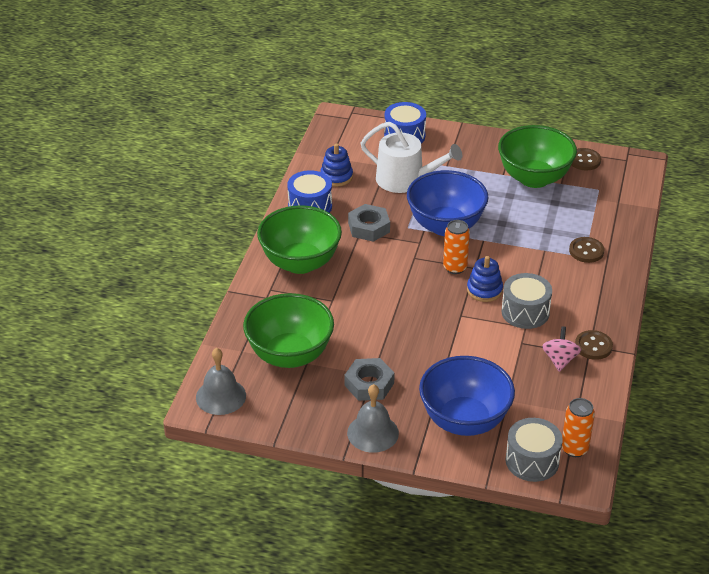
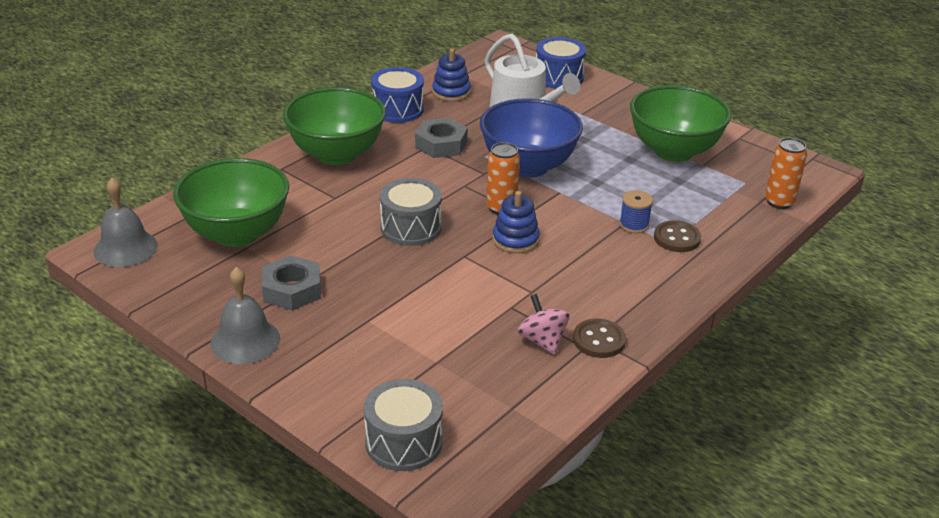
camera: 25 degrees right, 5 degrees down
(464, 421) = (363, 366): blue bowl -> none
(525, 312) = (544, 277): grey drum -> grey drum (411, 227)
(552, 250) = (634, 225): none -> blue spool
(559, 360) = (542, 341): pink spinning top -> pink spinning top turned 60 degrees counterclockwise
(574, 449) = (471, 448): orange can -> orange can (779, 202)
(584, 160) = (750, 151): brown button -> none

